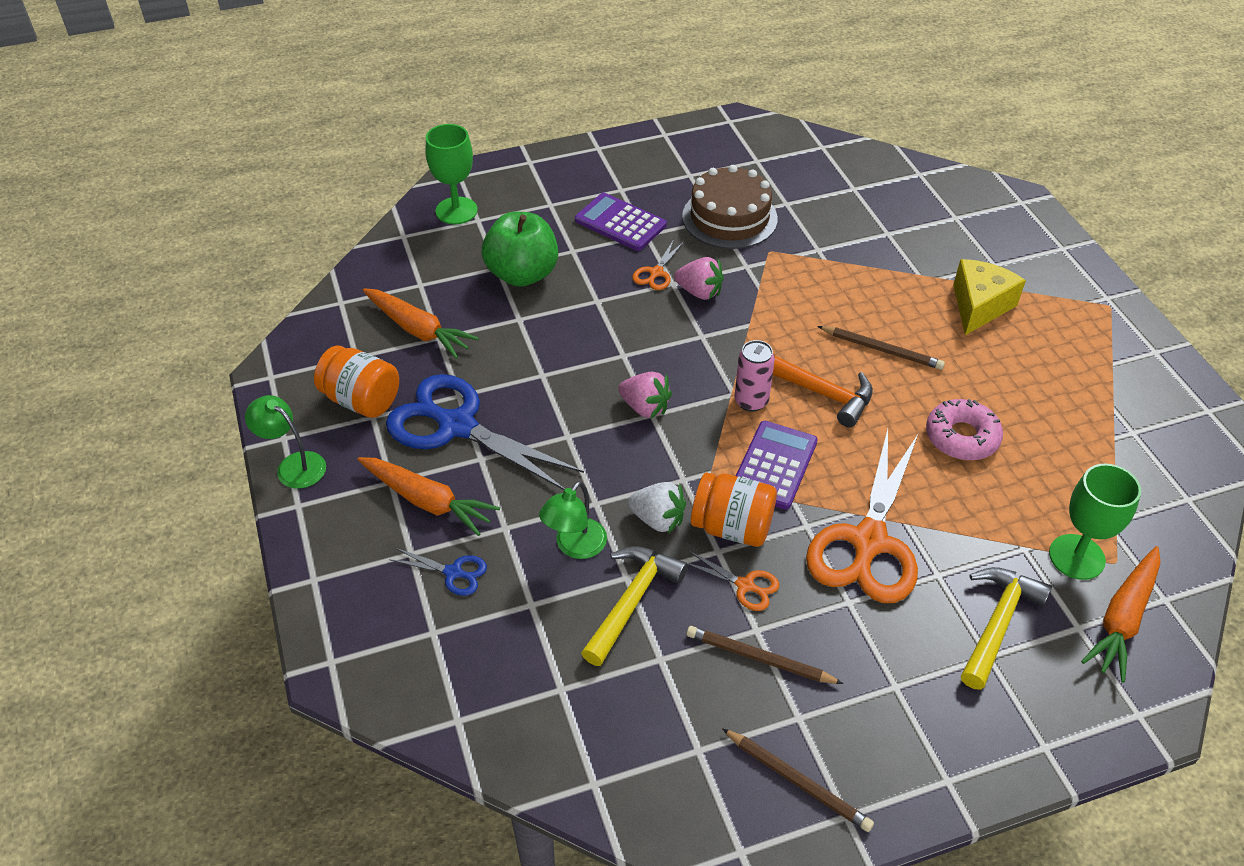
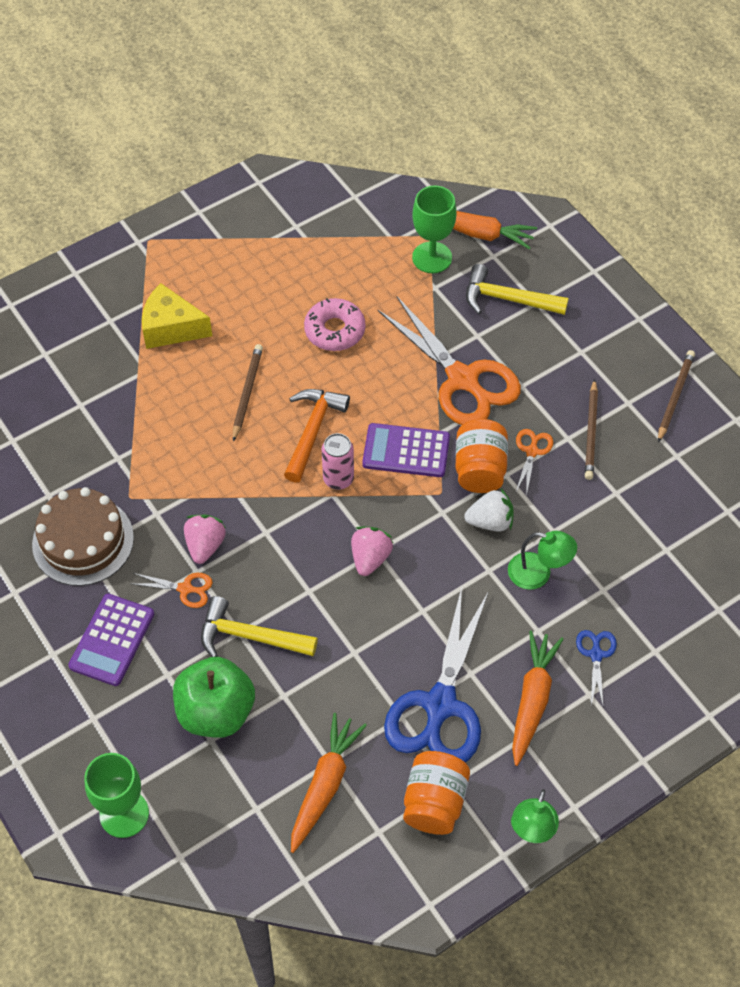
camera: 105 degrees left, 10 degrees up
(632, 601) = (573, 521): yellow hammer -> yellow hammer (249, 636)
(658, 519) = (490, 521): white strawberry -> white strawberry turned 75 degrees clockwise
(868, 542) = (463, 380): orange scissors -> orange scissors turned 45 degrees clockwise

